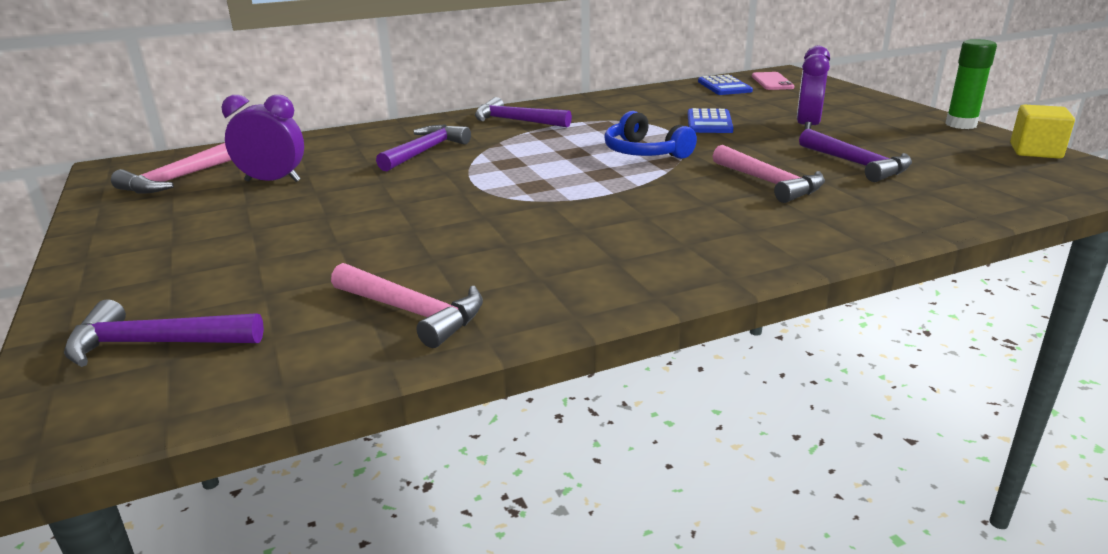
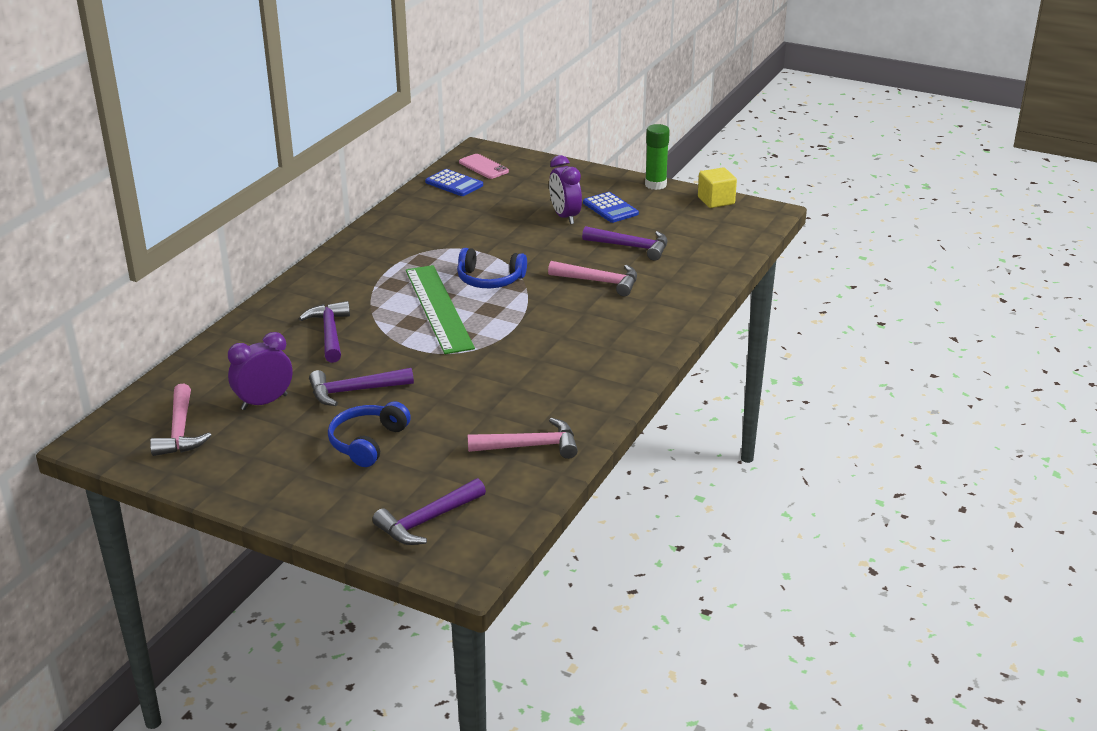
camera: 40 degrees left, 5 degrees up
(275, 241) = (367, 442): none -> blue headphones
(515, 121) = (347, 278): purple hammer -> purple hammer (354, 391)
(554, 159) = (438, 308): none -> green ruler
(709, 122) = (495, 233): blue calculator -> blue calculator (610, 208)

